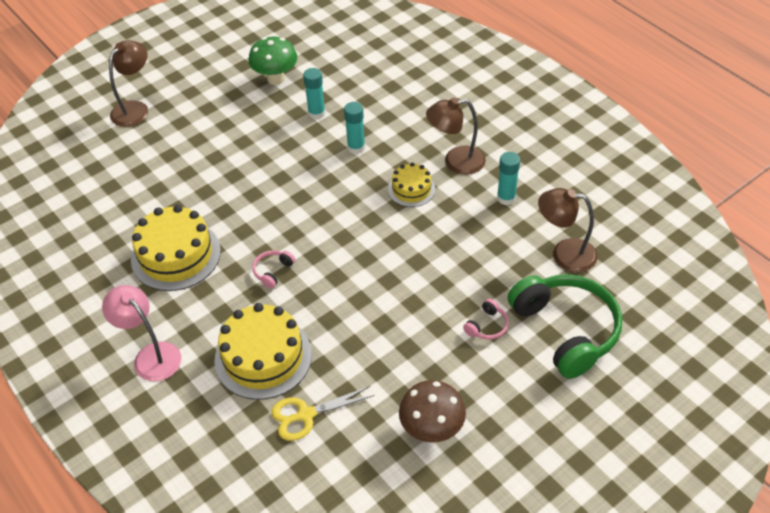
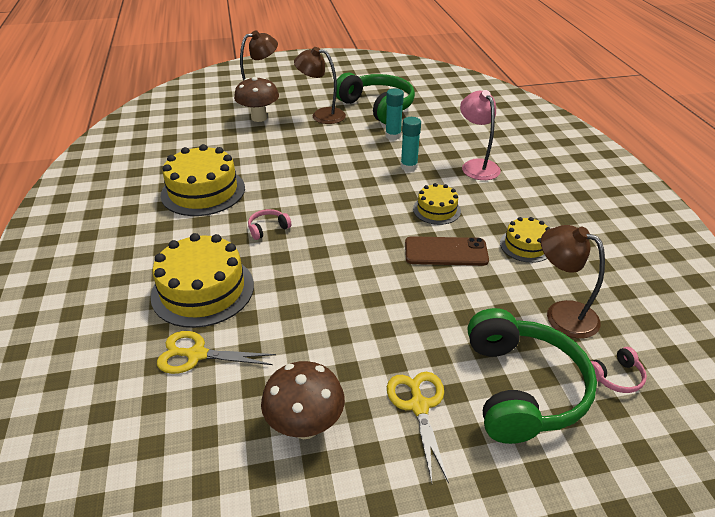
camera: 25 degrees right, 10 degrees down
(151, 355) = (118, 253): pink lamp -> pink lamp (476, 165)
(158, 139) = (259, 118): none -> brown mushroom
(276, 79) = (377, 107): green mushroom -> green headphones
(445, 232) = (446, 252): none -> brown phone
(456, 162) = (493, 203): brown lamp -> brown lamp (321, 115)
(487, 326) = (434, 348): pink headphones -> pink headphones (616, 377)
(502, 377) = (419, 406): none -> yellow scissors
(506, 198) = (525, 245): turquoise glue stick -> yellow cake

